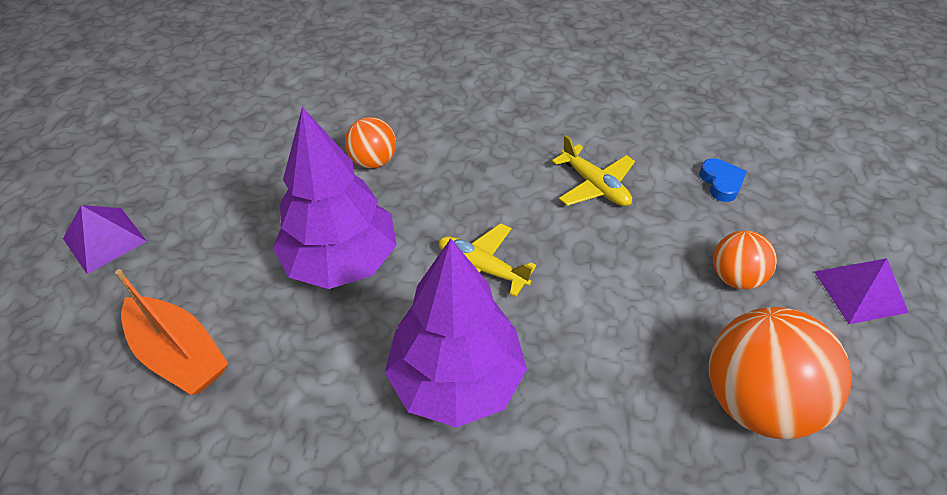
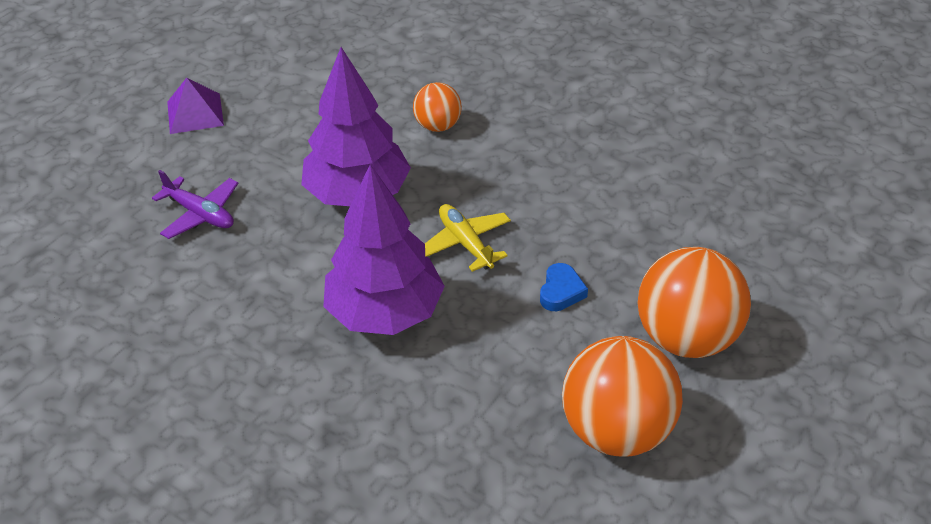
camera: 30 degrees right, 5 degrees down
(180, 354) = (200, 214): orange boat -> purple plane
(594, 185) = (620, 216): yellow plane -> none
(721, 183) = (747, 259): blue heart -> blue heart (561, 291)
(735, 277) = (686, 338): orange ball -> orange ball, size x1.84
(860, 291) = (799, 397): purple pyramid -> none

